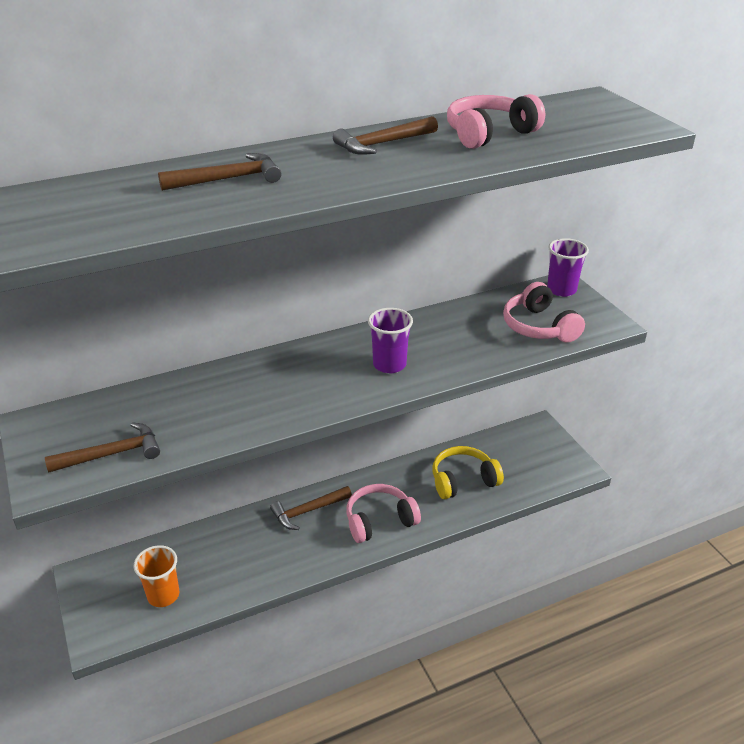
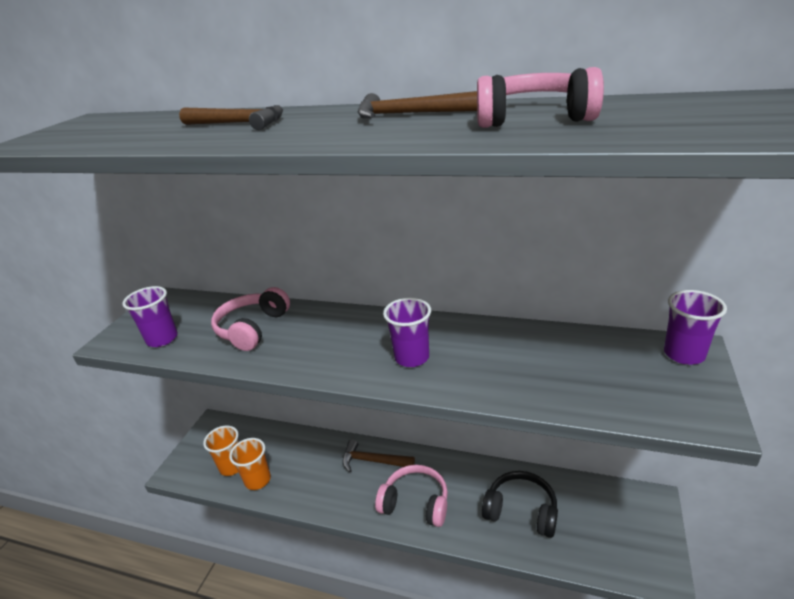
camera: 45 degrees right, 5 degrees down
(112, 454) = (162, 339): brown hammer -> purple cup
(208, 589) = (257, 480): none -> orange cup
(463, 480) = (521, 510): yellow headphones -> black headphones
(538, 327) = (607, 384): pink headphones -> pink headphones (252, 328)

